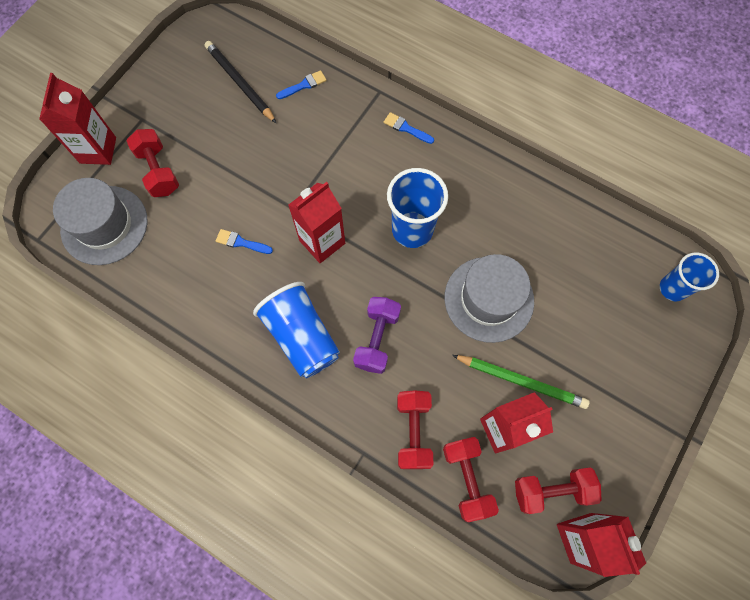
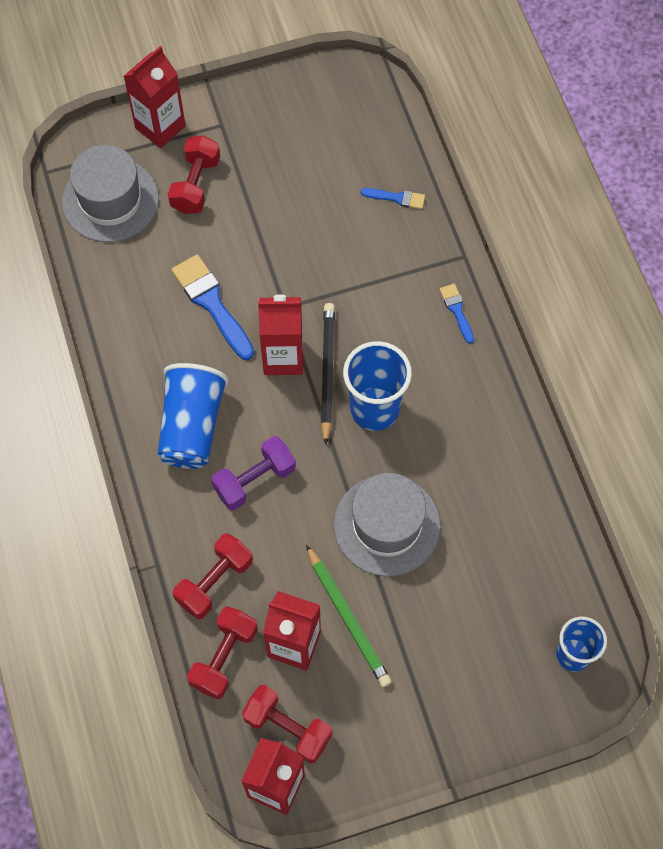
camera: 40 degrees right, 5 degrees down
(240, 83) = (339, 153): black pencil -> black pencil (327, 372)
(241, 242) = (212, 304): blue brush -> blue brush, size x1.91

